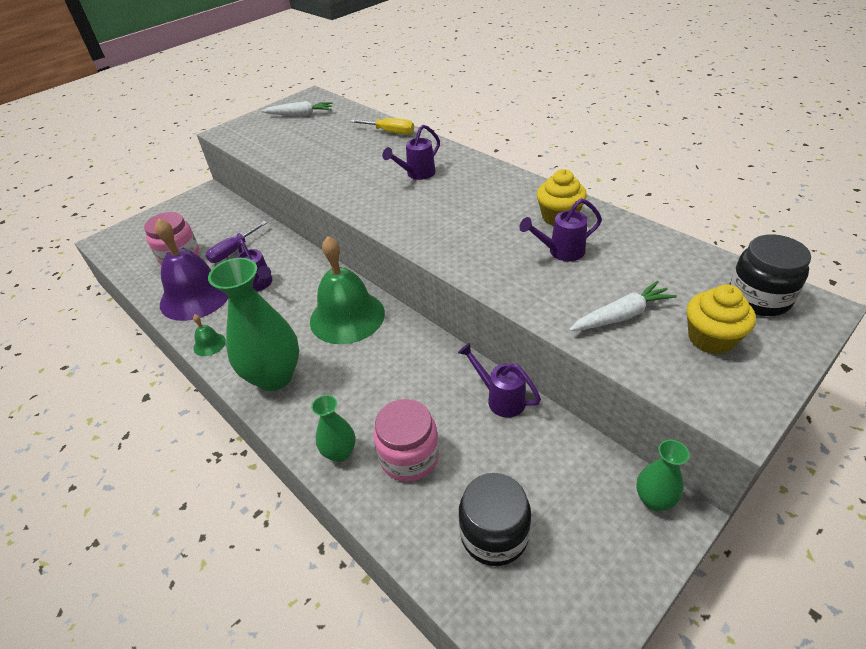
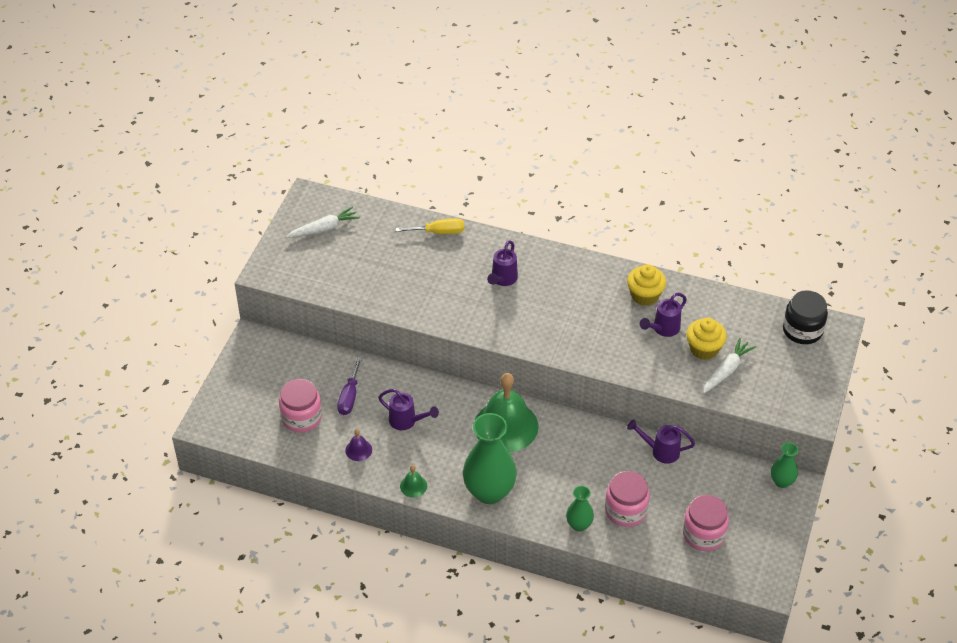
camera: 30 degrees left, 5 degrees up
(195, 296) = (358, 450): purple bell -> purple bell, size x0.41
(494, 534) = (703, 534): black jar -> pink jar
(711, 338) = (785, 370): yellow cupcake -> yellow cupcake (704, 349)

